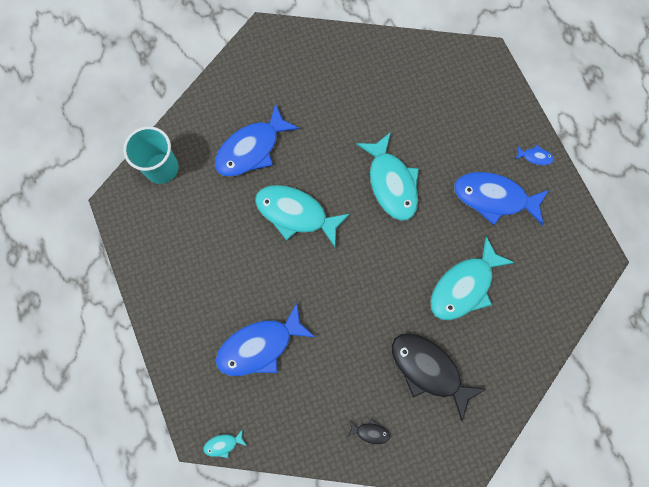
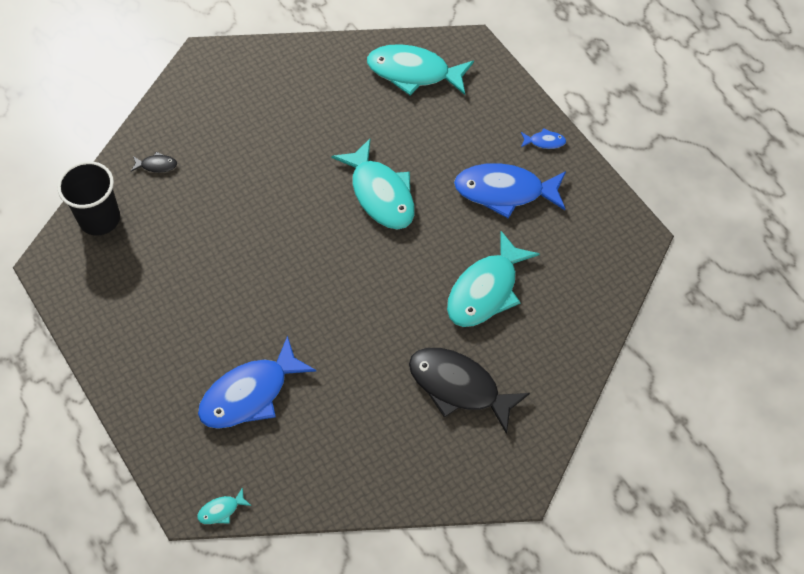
camera: 10 degrees left, 15 degrees down
(162, 168) = (99, 219): turquoise cup -> black cup
(252, 149) = (207, 182): blue fish -> none
(296, 214) = (271, 244): turquoise fish -> turquoise fish (414, 72)
(370, 432) = (400, 467): black fish -> black fish (156, 165)

